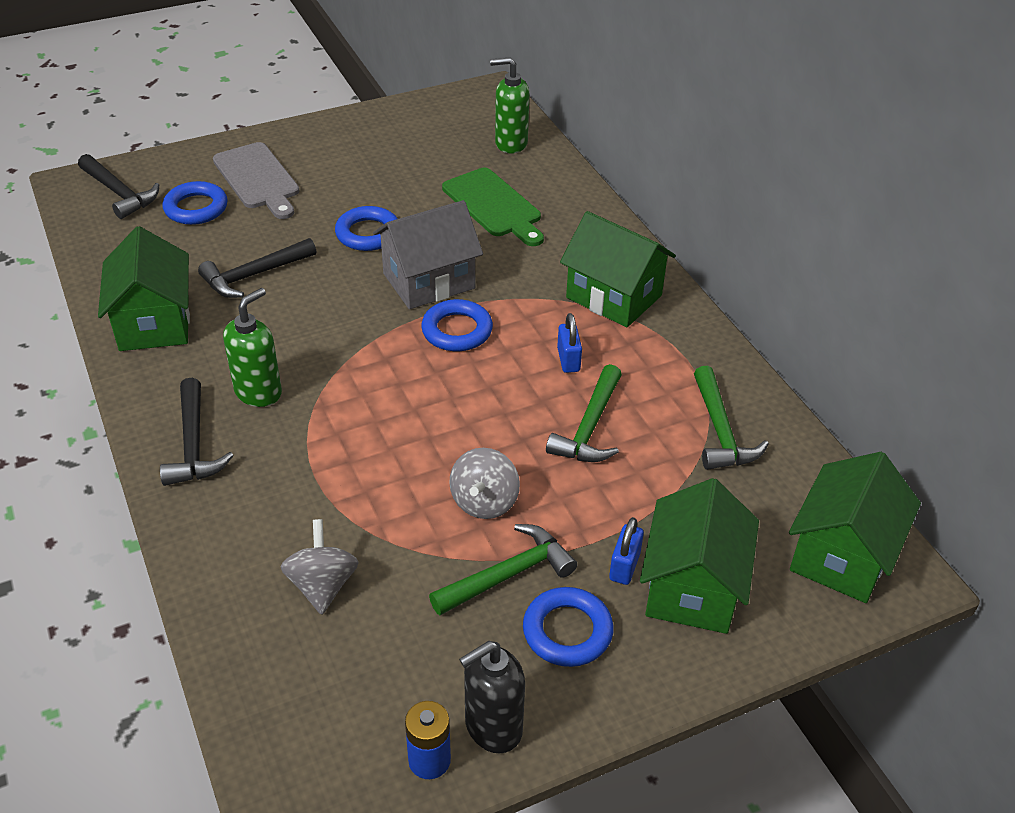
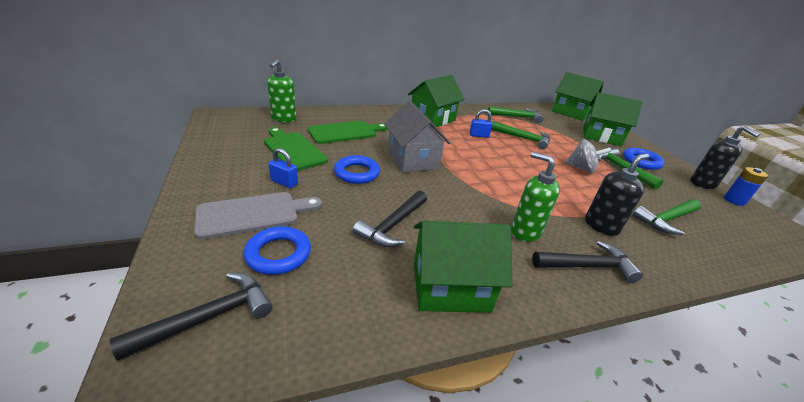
camera: 85 degrees left, 10 degrees down
(254, 275) = (393, 225): black hammer -> black hammer turned 60 degrees clockwise
(287, 483) = (601, 226): none -> black soap dispenser
(322, 585) = (666, 220): grey spinning top -> green hammer
(413, 172) = (293, 150): none -> green cutting board
(457, 330) = (458, 158): blue ring -> none
(624, 566) = (599, 145): blue padlock -> blue padlock (284, 182)

